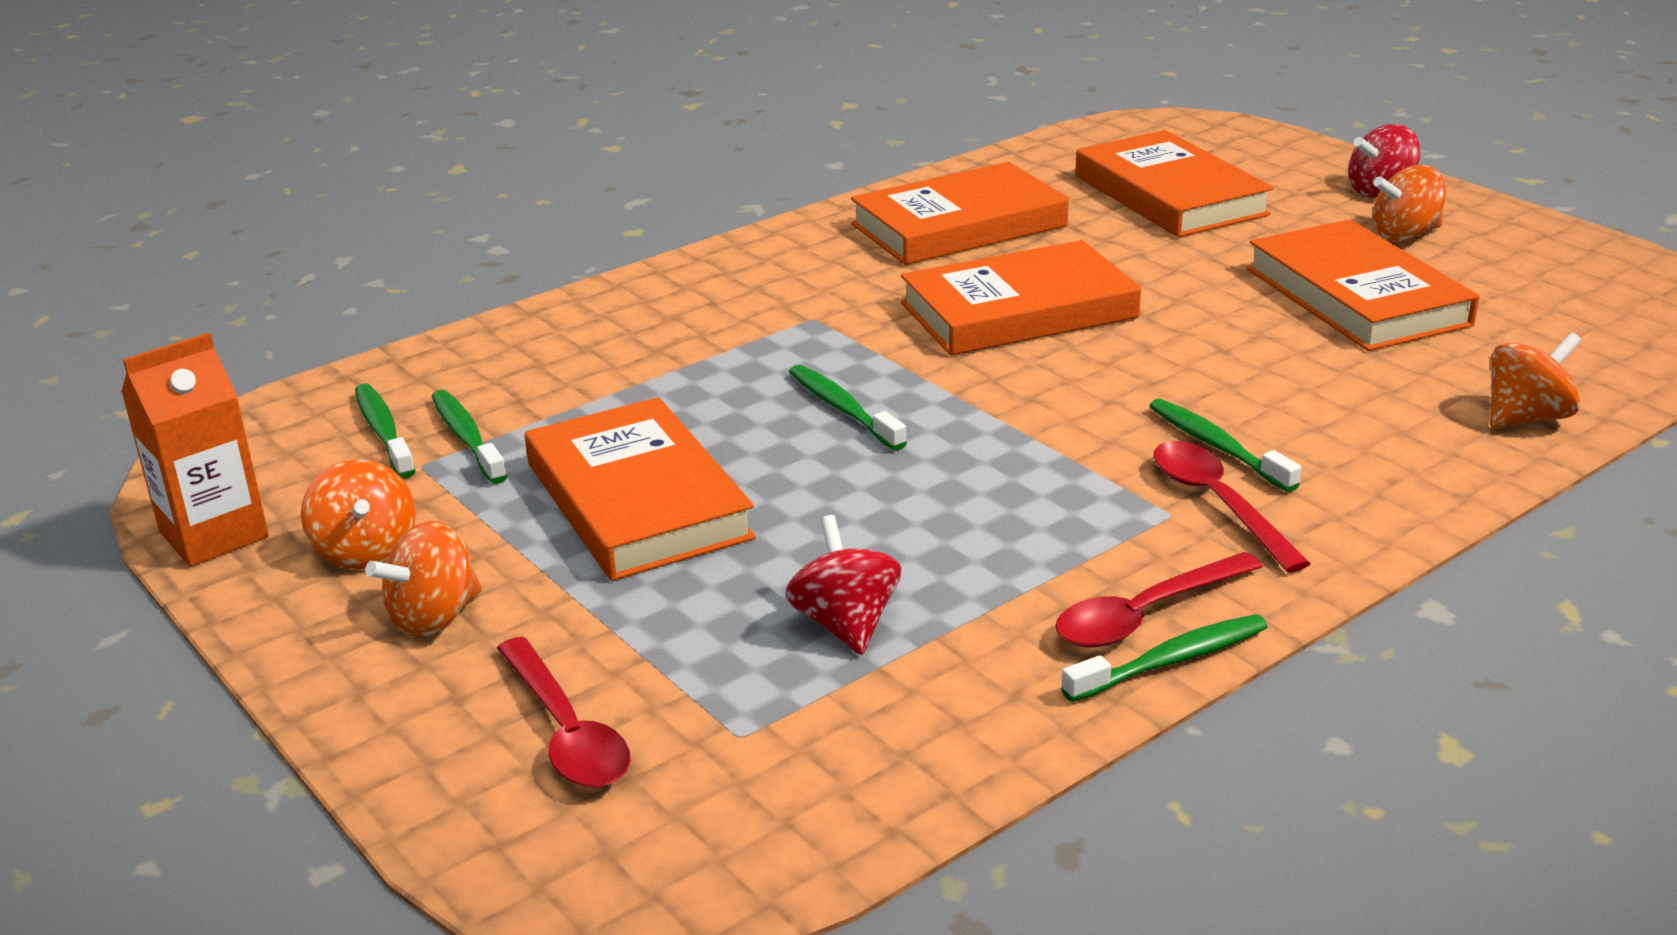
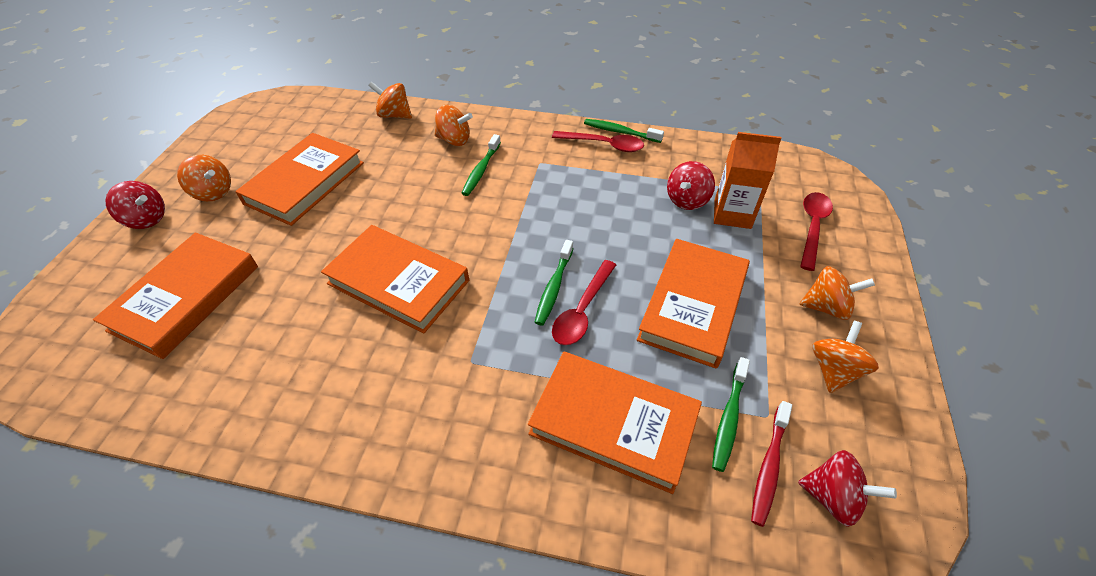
camera: 130 degrees left, 20 degrees up
(214, 535) = (908, 448): orange carton -> orange carton (732, 214)
(291, 450) = (832, 497): none -> red spinning top
(383, 432) = (769, 467): green toothbrush -> red toothbrush
(959, 225) = (287, 373): orange book -> orange book (613, 423)
(1217, 504) = (522, 155): red spoon -> red spoon (582, 310)
(1357, 452) = (454, 140): none -> orange spinning top

